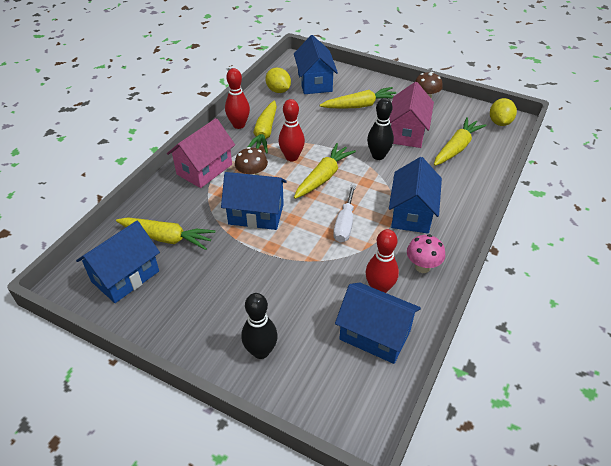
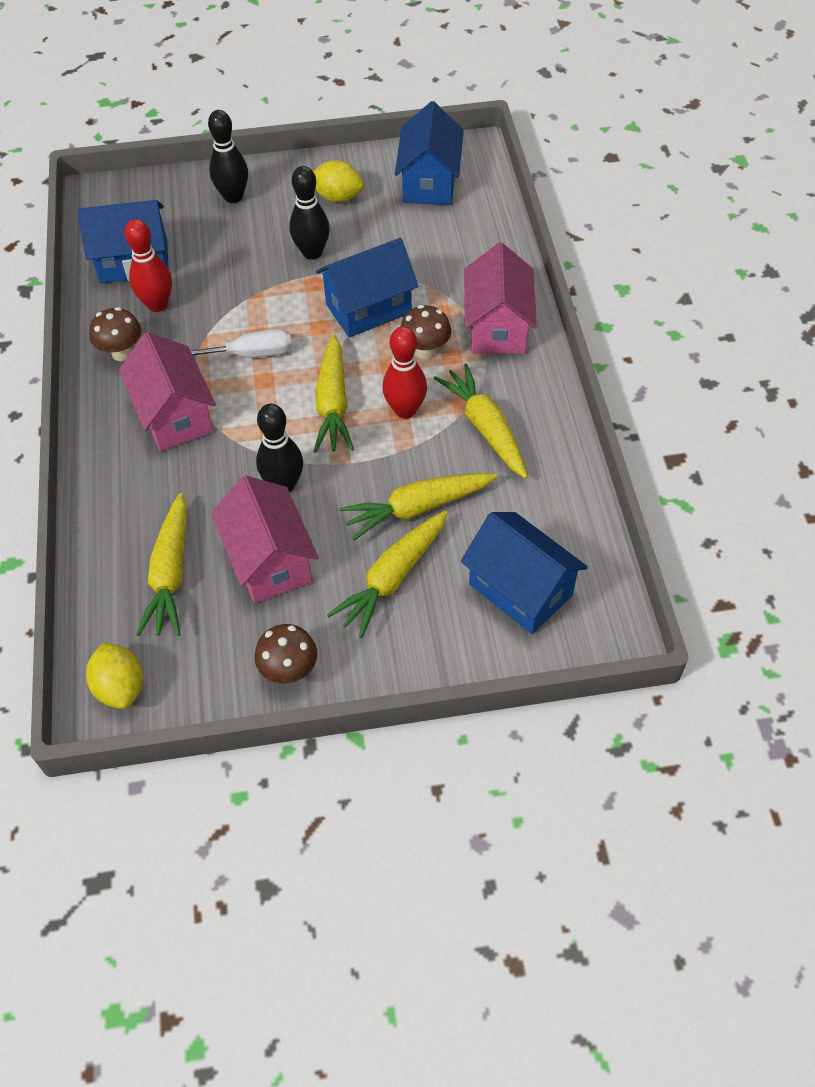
camera: 145 degrees right, 10 degrees up
(166, 238) = (436, 232): yellow carrot -> yellow carrot (417, 508)
(239, 125) = (538, 420): red bowling pin -> none
(251, 268) = (312, 253): none -> black bowling pin
(278, 90) = (559, 528): yellow lemon -> yellow lemon (338, 197)
(344, 224) = (251, 354): white screwdriver -> white screwdriver turned 105 degrees clockwise
(412, 213) = (175, 415): blue house -> pink house
(422, 267) = (122, 353): pink mushroom -> brown mushroom

